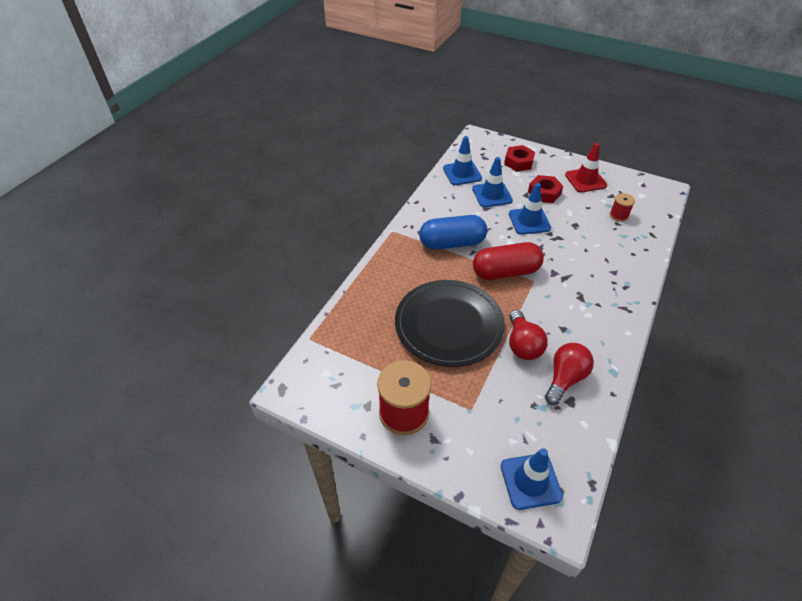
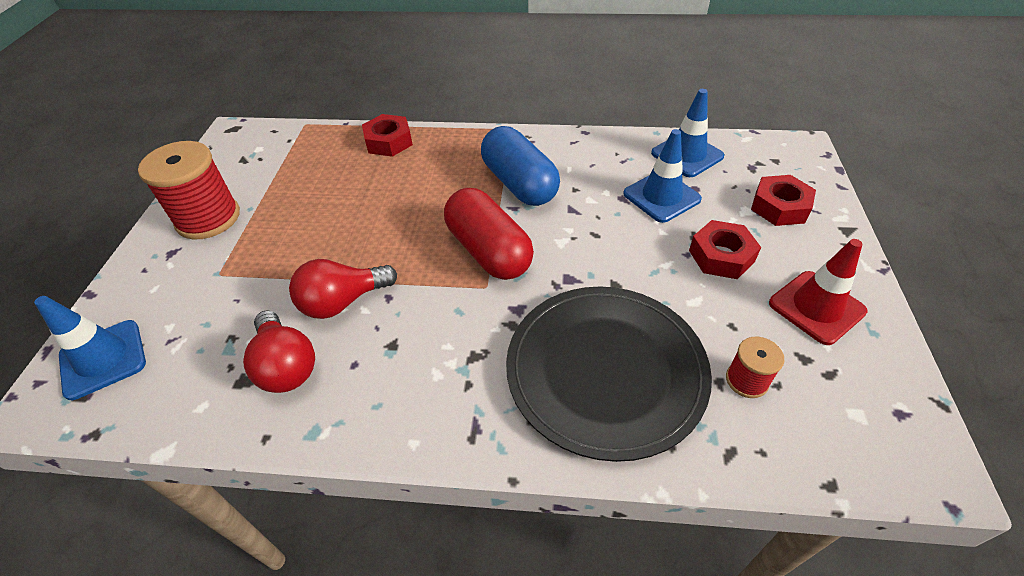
camera: 70 degrees right, 0 degrees up
(368, 293) = (389, 142): none -> red nut
(449, 325) = (358, 219): black plate -> black plate (605, 371)
(529, 221) = (628, 252): blue traffic cone -> none
(565, 378) = (286, 365): red light bulb -> red light bulb turned 45 degrees clockwise

